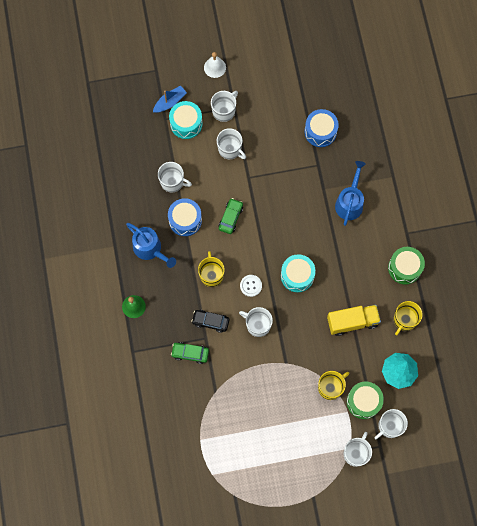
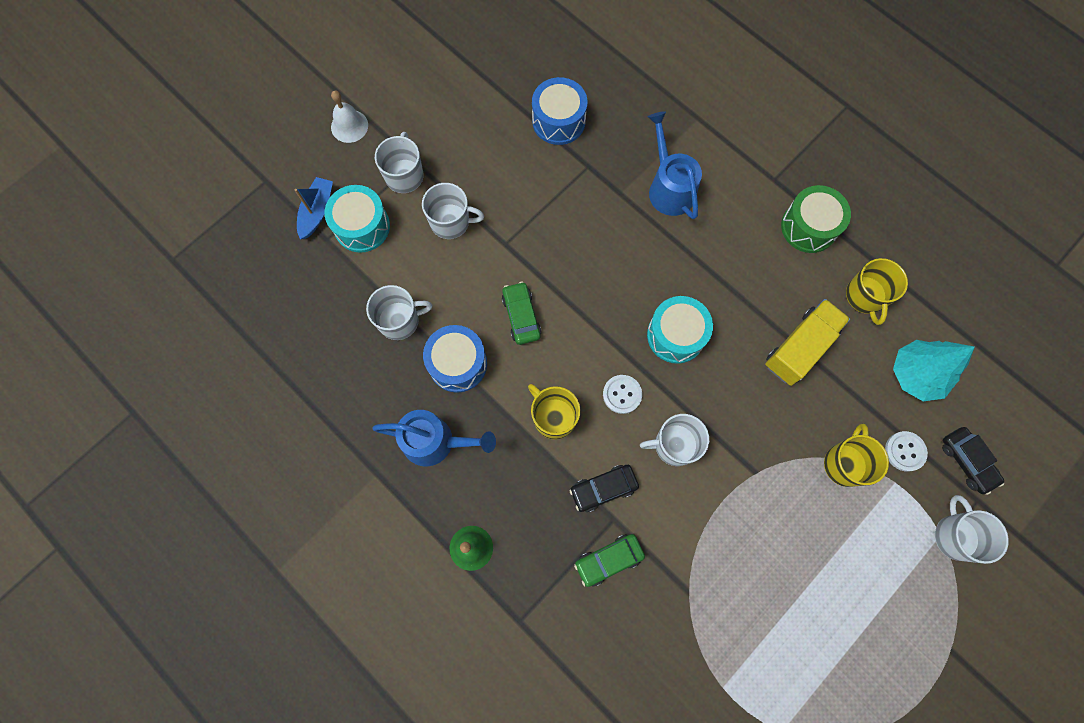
camera: 35 degrees left, 0 degrees up
(363, 401) = (905, 451): green drum -> white button
(389, 426) = (967, 461): white mug -> black car

